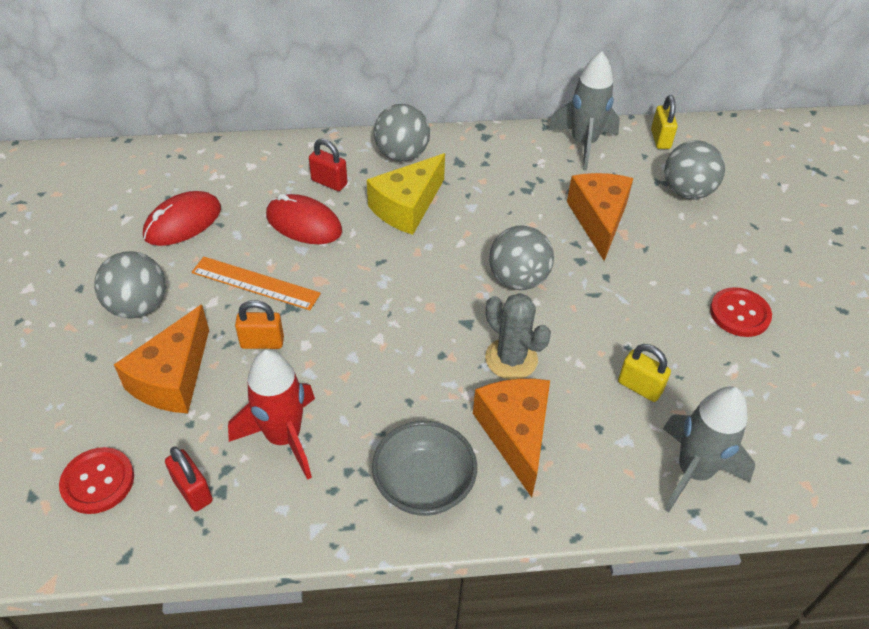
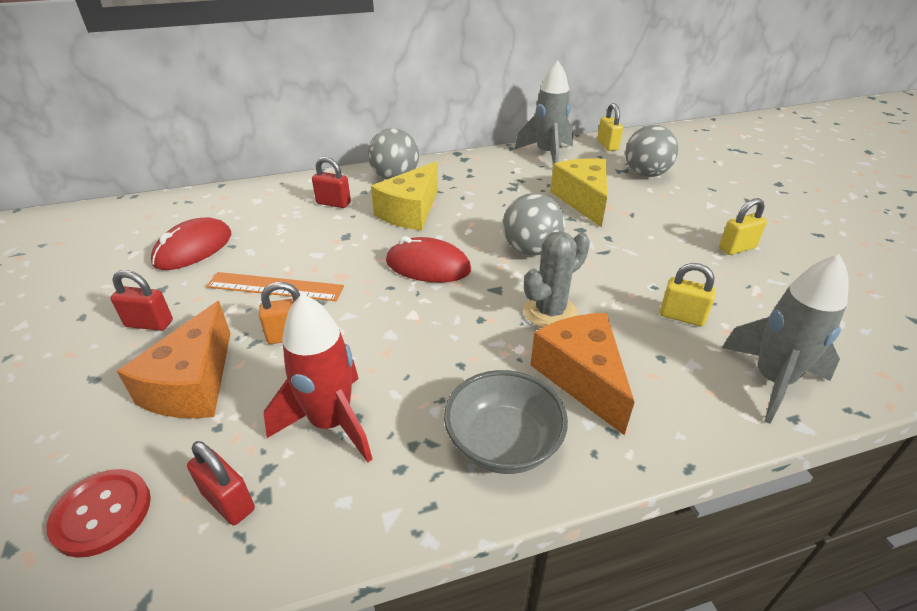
camera: 10 degrees left, 10 degrees down
(138, 306) = (149, 323): grey ball -> red padlock
(304, 223) = (315, 235): red mouse -> red mouse (428, 266)
(511, 359) = (550, 312): grey cactus -> grey cactus turned 75 degrees counterclockwise
(598, 220) = (583, 200): orange cheese -> yellow cheese
(739, 313) = (737, 248): red button -> yellow padlock

